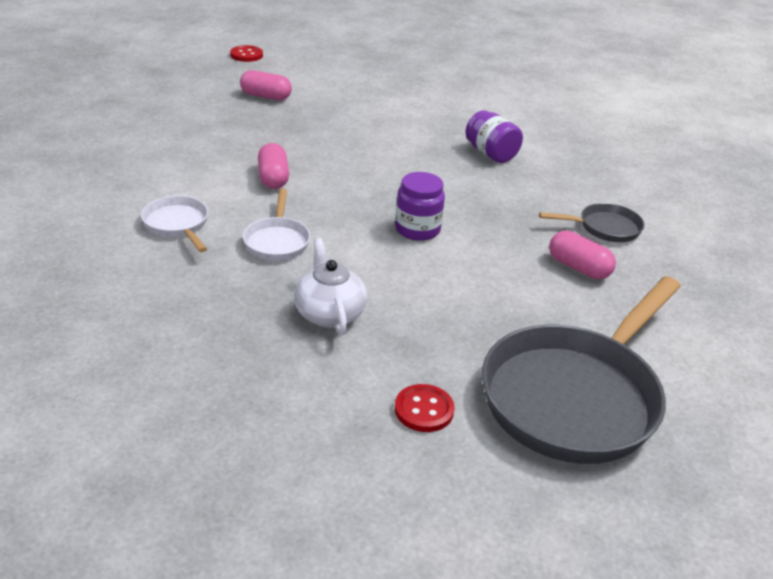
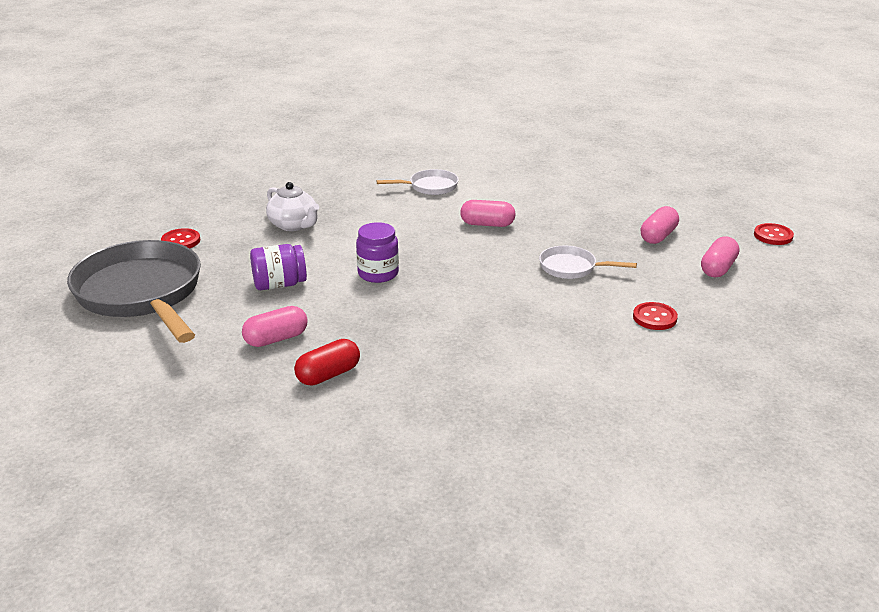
camera: 110 degrees right, 5 degrees down
(277, 241) = (391, 217): white pan -> white pan (571, 268)
(316, 76) = (718, 268): none -> pink capsule
(329, 313) = (294, 225): white teapot -> white teapot turned 45 degrees clockwise
(410, 99) = (654, 318): none -> red button
(491, 154) = (506, 343): purple jar -> purple jar (279, 284)
(605, 228) = (328, 375): grey pan -> red capsule

